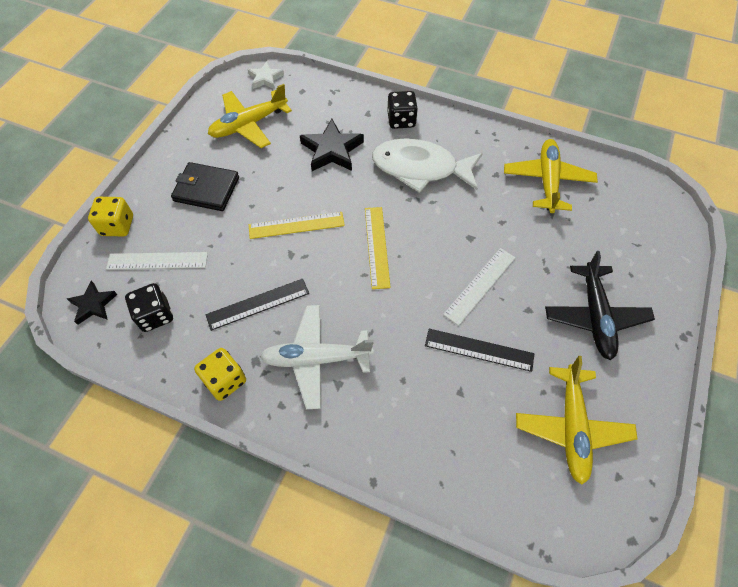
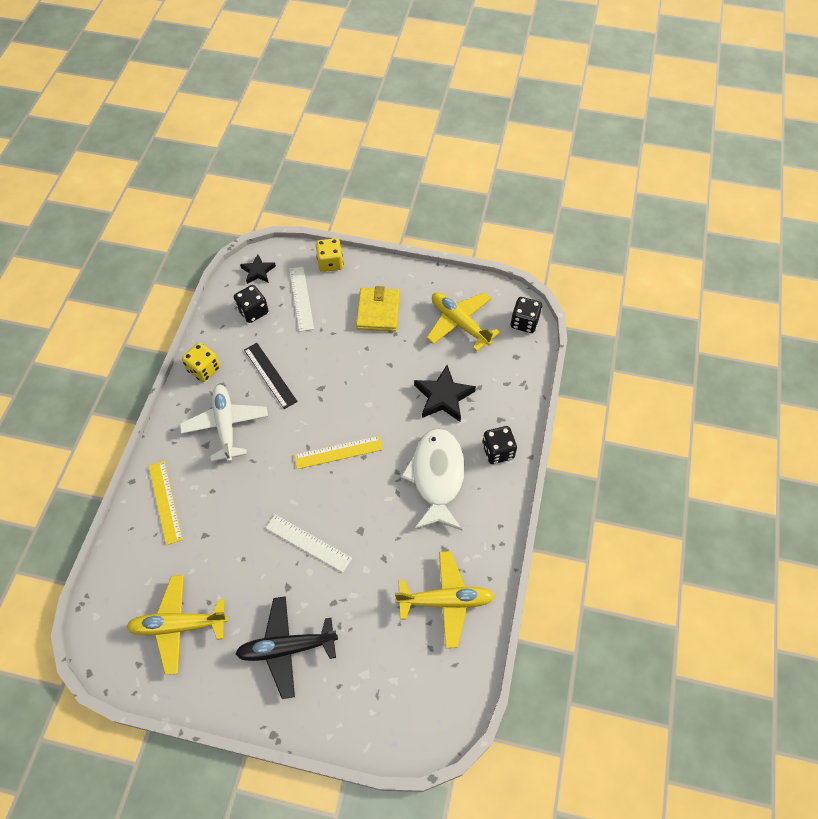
camera: 80 degrees right, 0 degrees up
(206, 189) = (378, 311): black wallet -> yellow wallet
(265, 78) = (524, 322): white star -> black dice
(296, 225) = (351, 386): yellow ruler -> yellow ruler (165, 502)
(479, 350) = (243, 547): black ruler -> none

